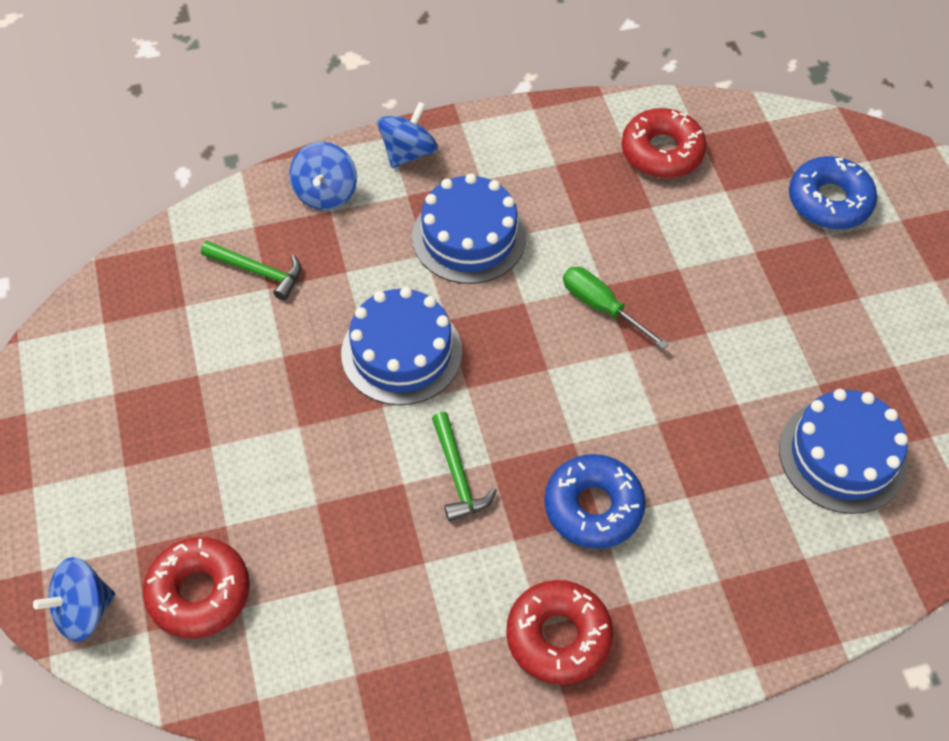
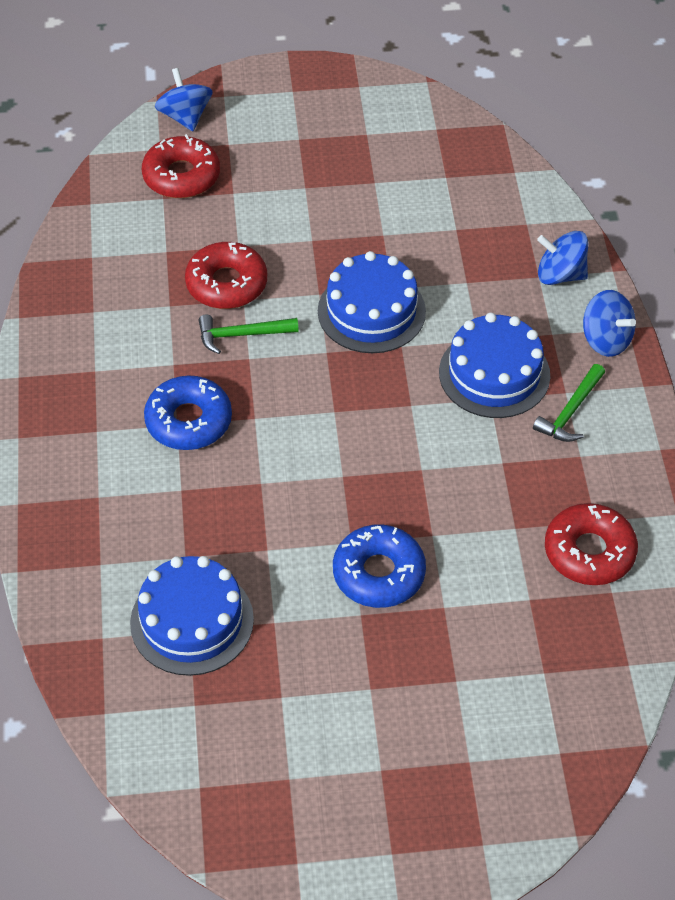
camera: 100 degrees right, 5 degrees down
(258, 272) = (474, 224): green hammer -> green hammer (570, 412)
(558, 636) = (83, 379): red donut -> red donut (226, 284)
(601, 307) = (396, 463): green screwdriver -> none
(829, 201) = (503, 695): blue donut -> blue donut (379, 573)

